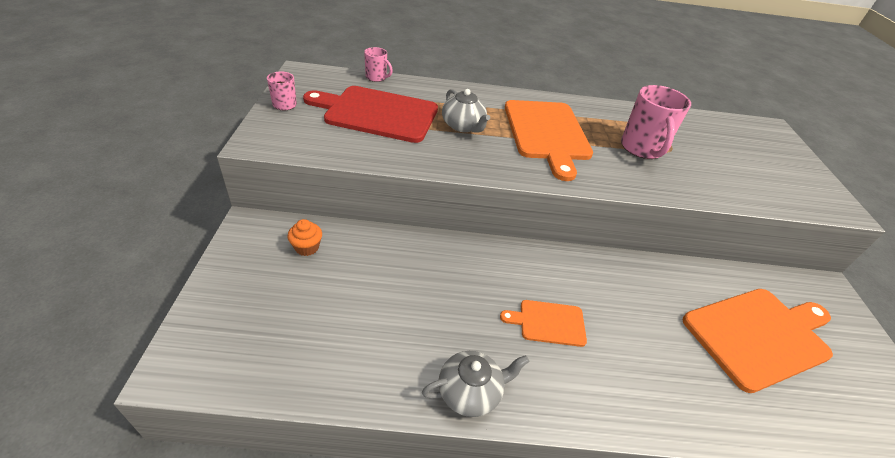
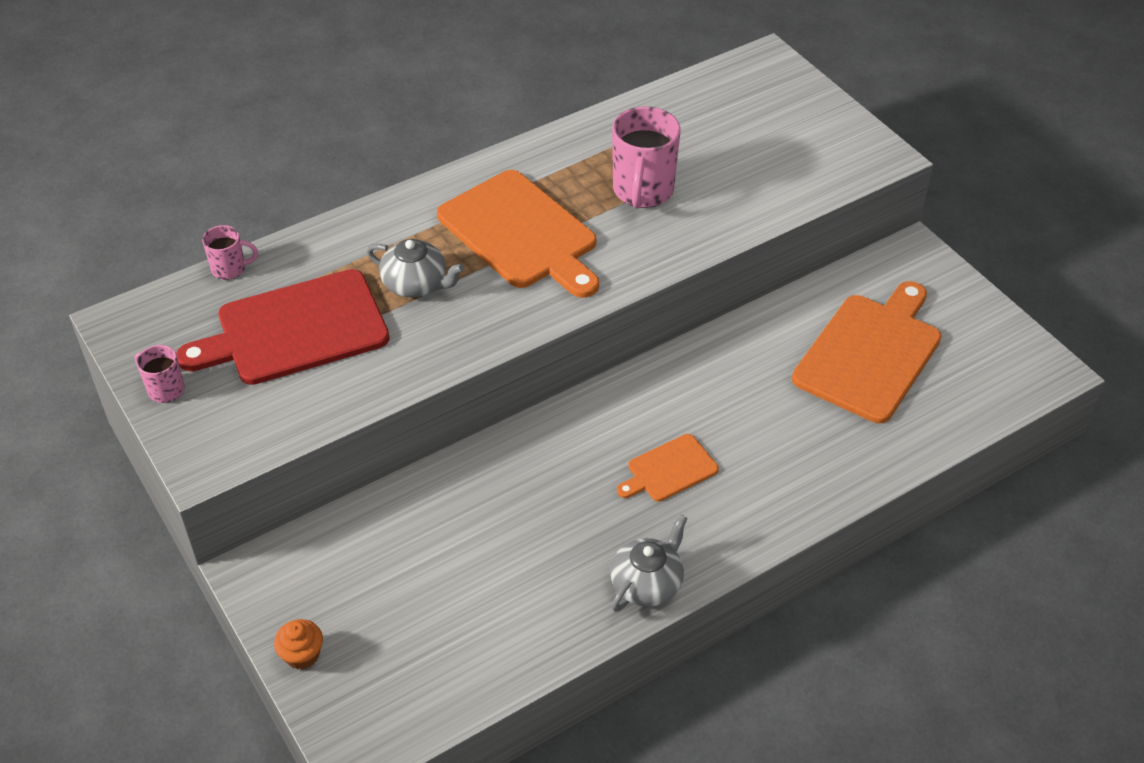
camera: 30 degrees left, 5 degrees up
(307, 247) = (347, 554): orange cupcake -> orange cupcake (302, 655)
(642, 149) = (642, 191): pink mug -> pink mug turned 45 degrees clockwise

